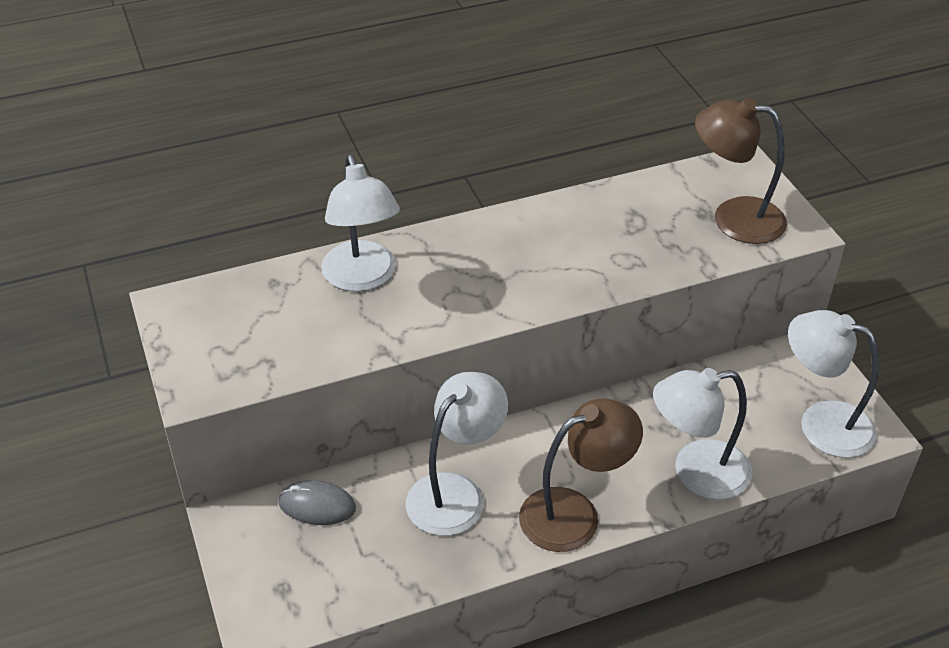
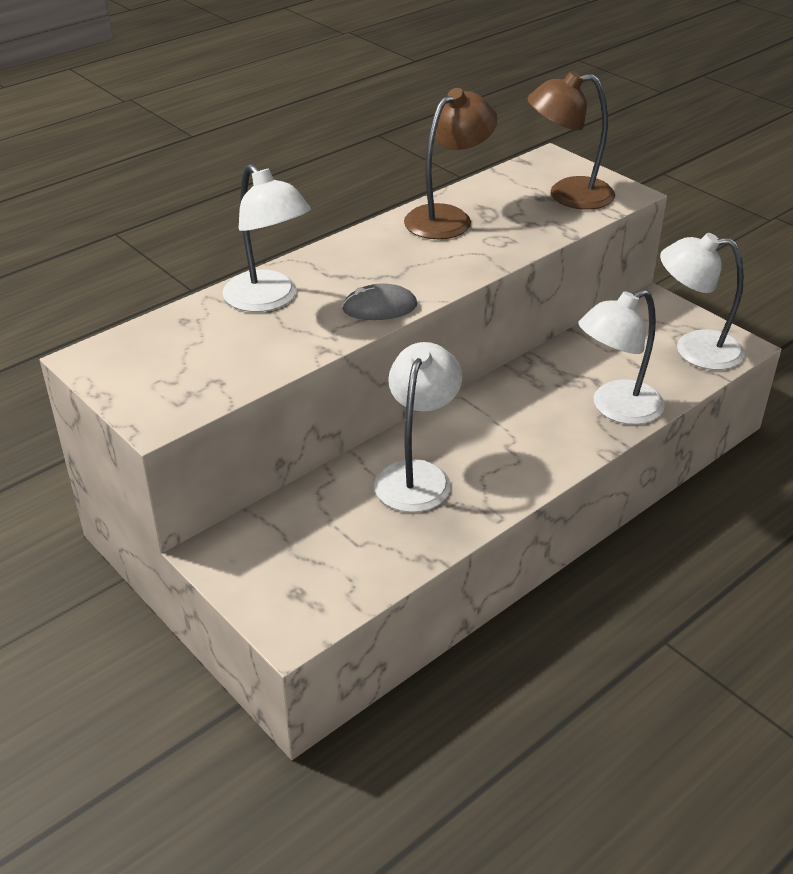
camera: 20 degrees left, 5 degrees down
(317, 505) = (292, 518): grey mouse -> grey mouse (379, 307)
(574, 513) = (531, 464): brown lamp -> brown lamp (447, 217)

